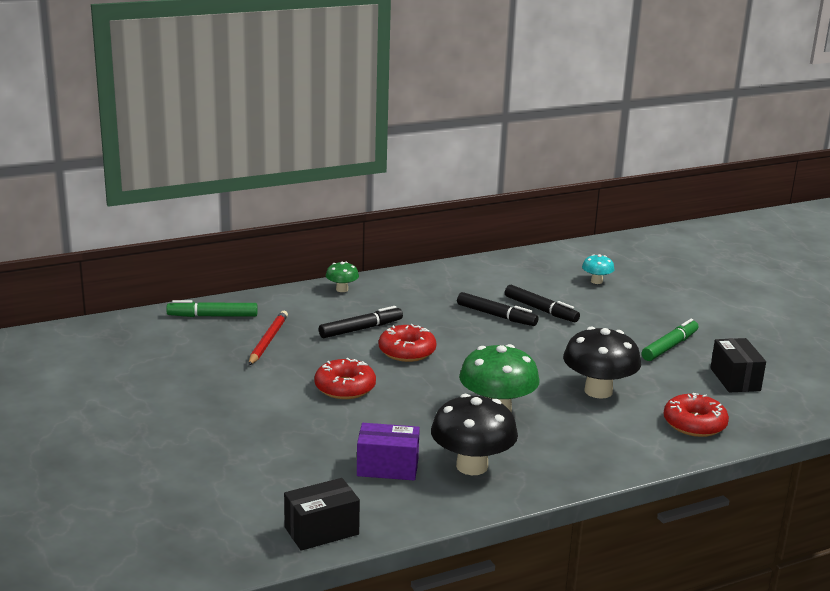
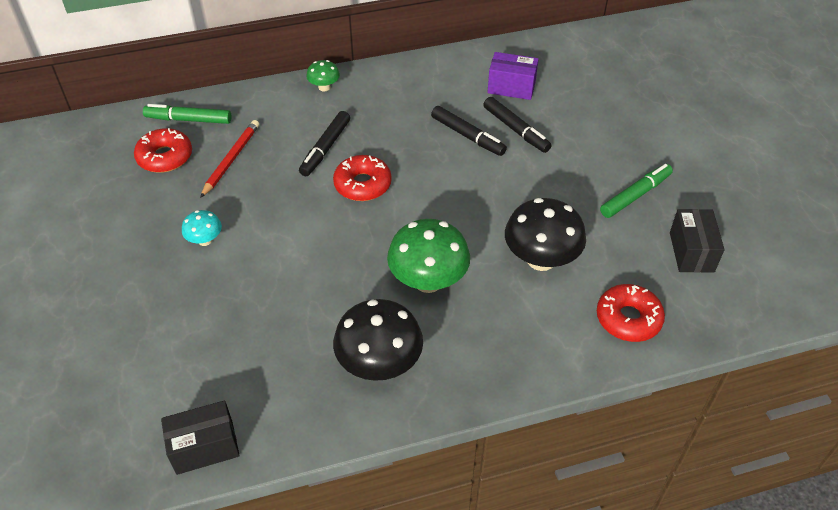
camera: 10 degrees right, 25 degrees up
(345, 388) = (286, 235): red donut -> red donut (165, 157)
(360, 329) = (326, 148): black marker -> black marker turned 135 degrees clockwise
(387, 467) = (295, 358): purple box -> purple box (511, 87)
(596, 281) = (586, 89): turquoise mushroom -> turquoise mushroom (205, 240)

